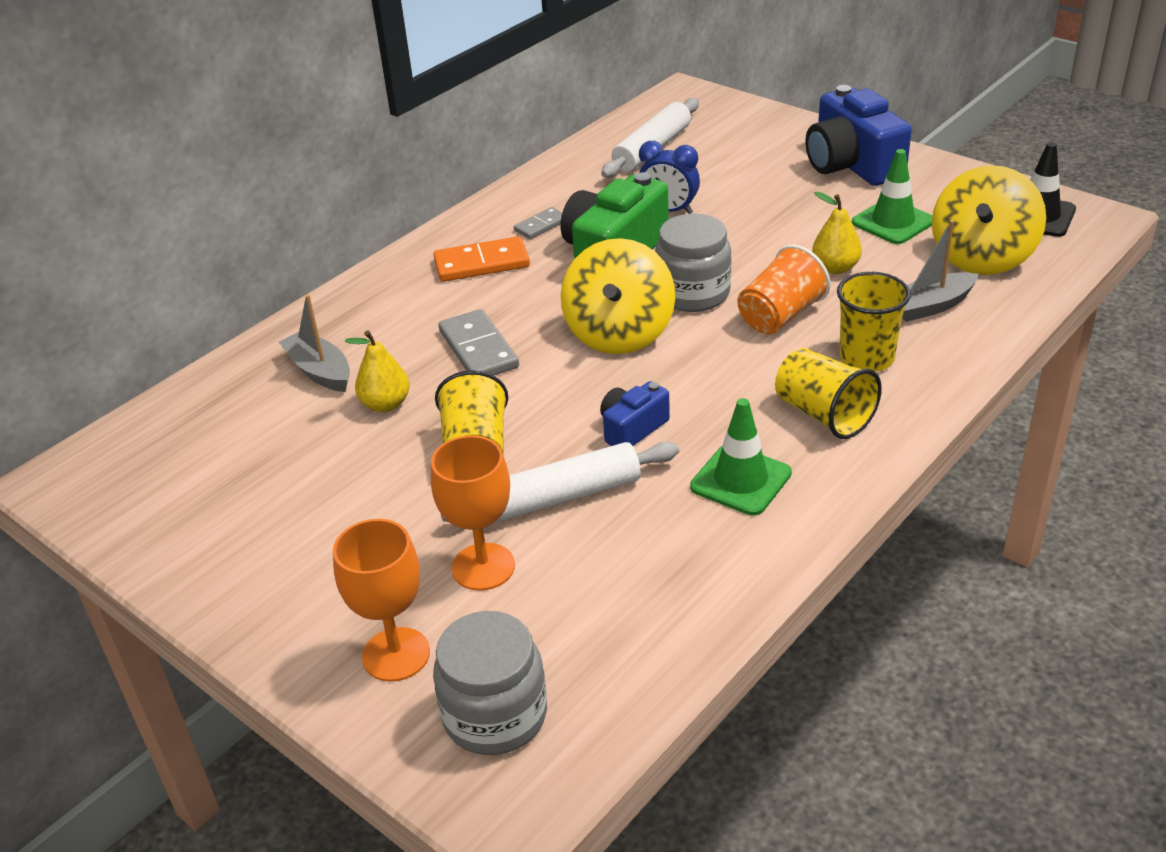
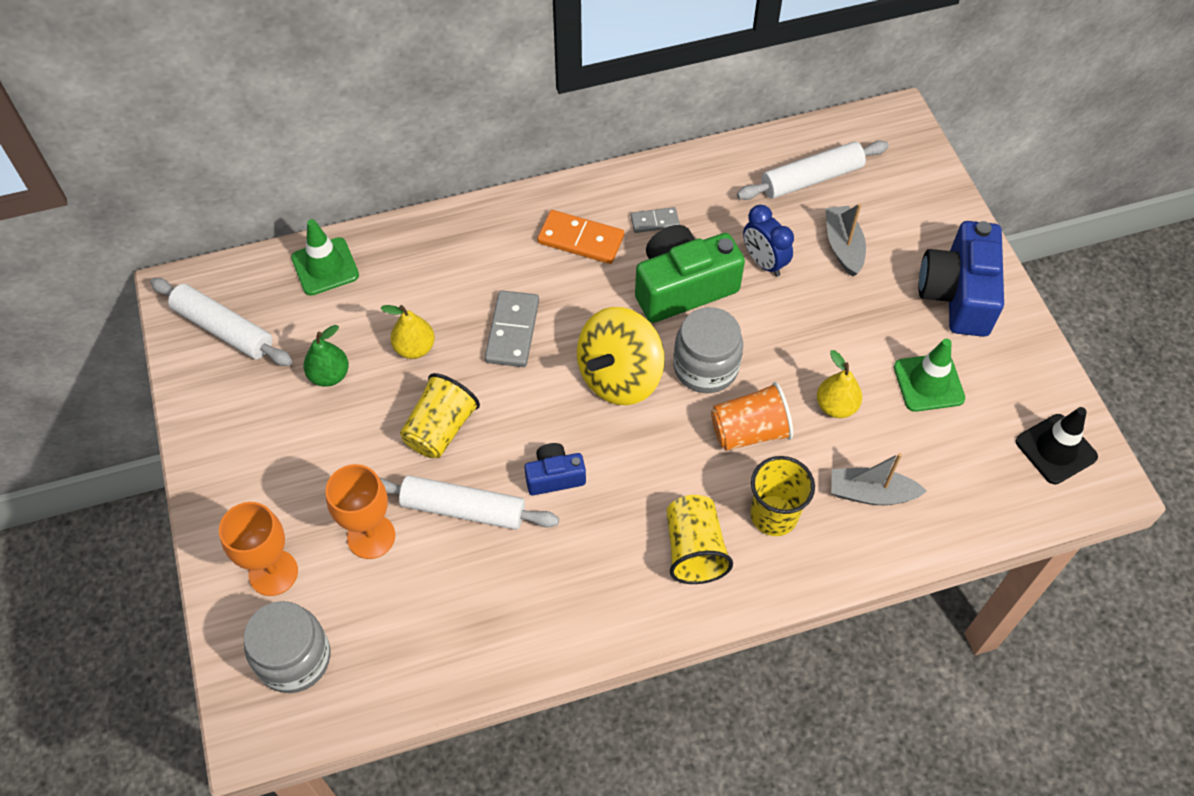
camera: 30 degrees right, 20 degrees up
(142, 485) = (224, 329): none -> white rolling pin
(308, 465) = (329, 375): none -> green pear
(319, 371) = (395, 287): grey boat -> grey boat (843, 246)
(740, 480) = (586, 572): green traffic cone -> green traffic cone (325, 267)
(982, 257) = (963, 467): yellow spinning top -> none

